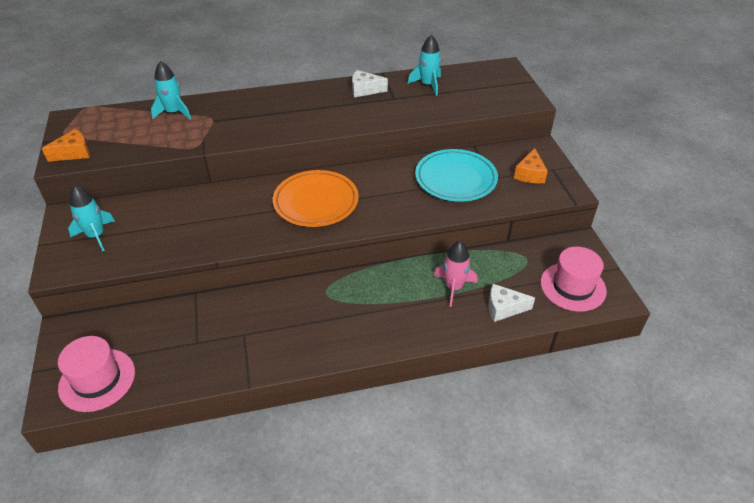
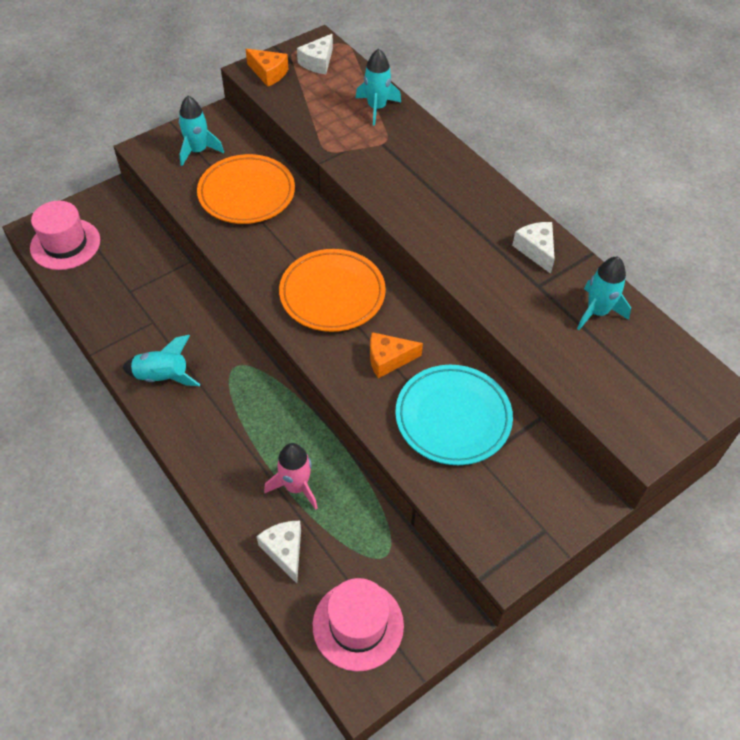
camera: 65 degrees right, 10 degrees up
(91, 125) = (318, 62): none -> white cheese
(175, 219) = (246, 193): none -> orange plate
(308, 341) = (163, 377): none -> turquoise rocket
(530, 174) = (515, 503): orange cheese -> orange cheese (388, 359)

